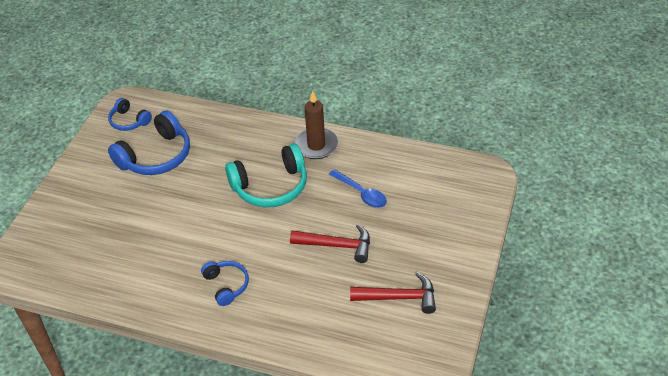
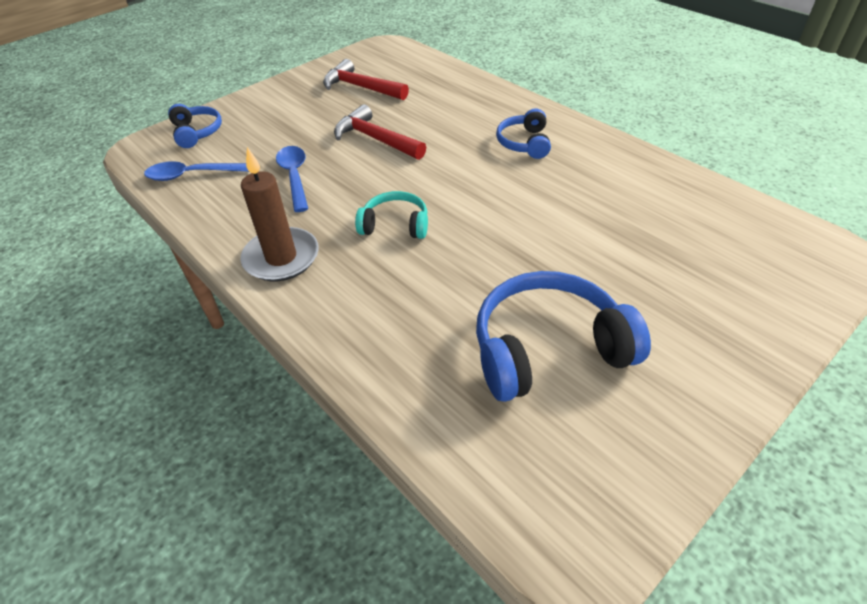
camera: 150 degrees left, 0 degrees up
(129, 121) = (580, 468): blue headphones -> blue headphones (197, 132)
(271, 187) = (395, 225): turquoise headphones -> turquoise headphones, size x0.56
(427, 169) = (191, 175): none -> blue spoon

